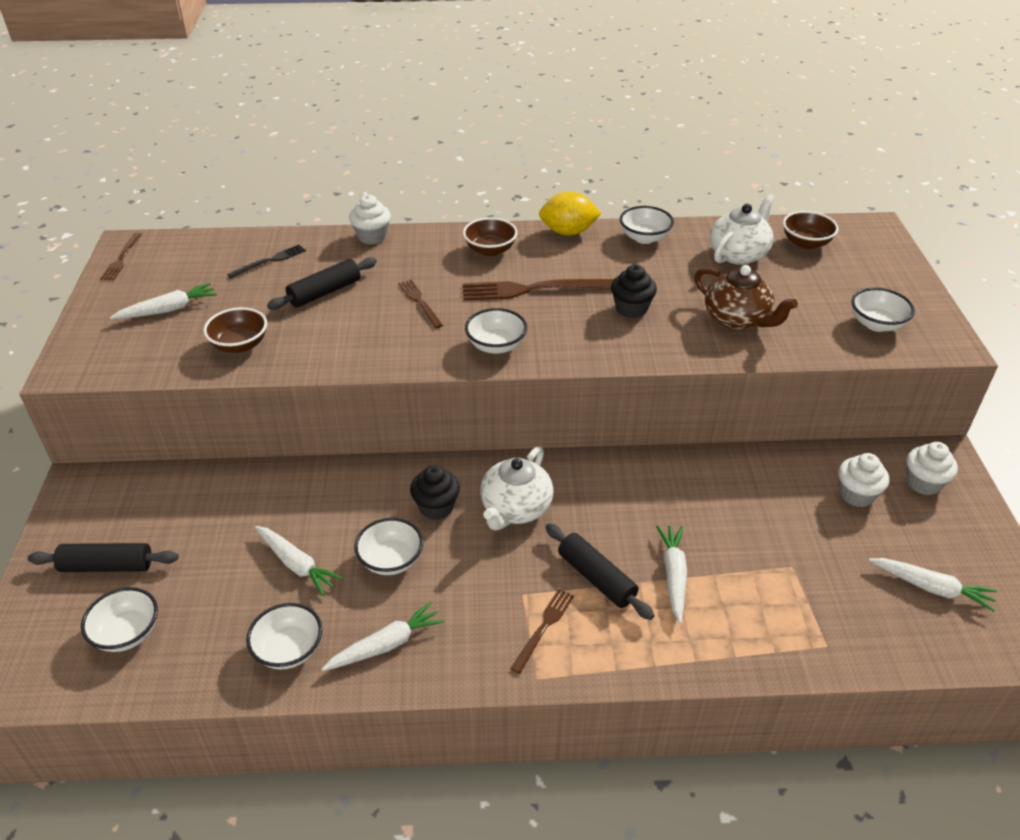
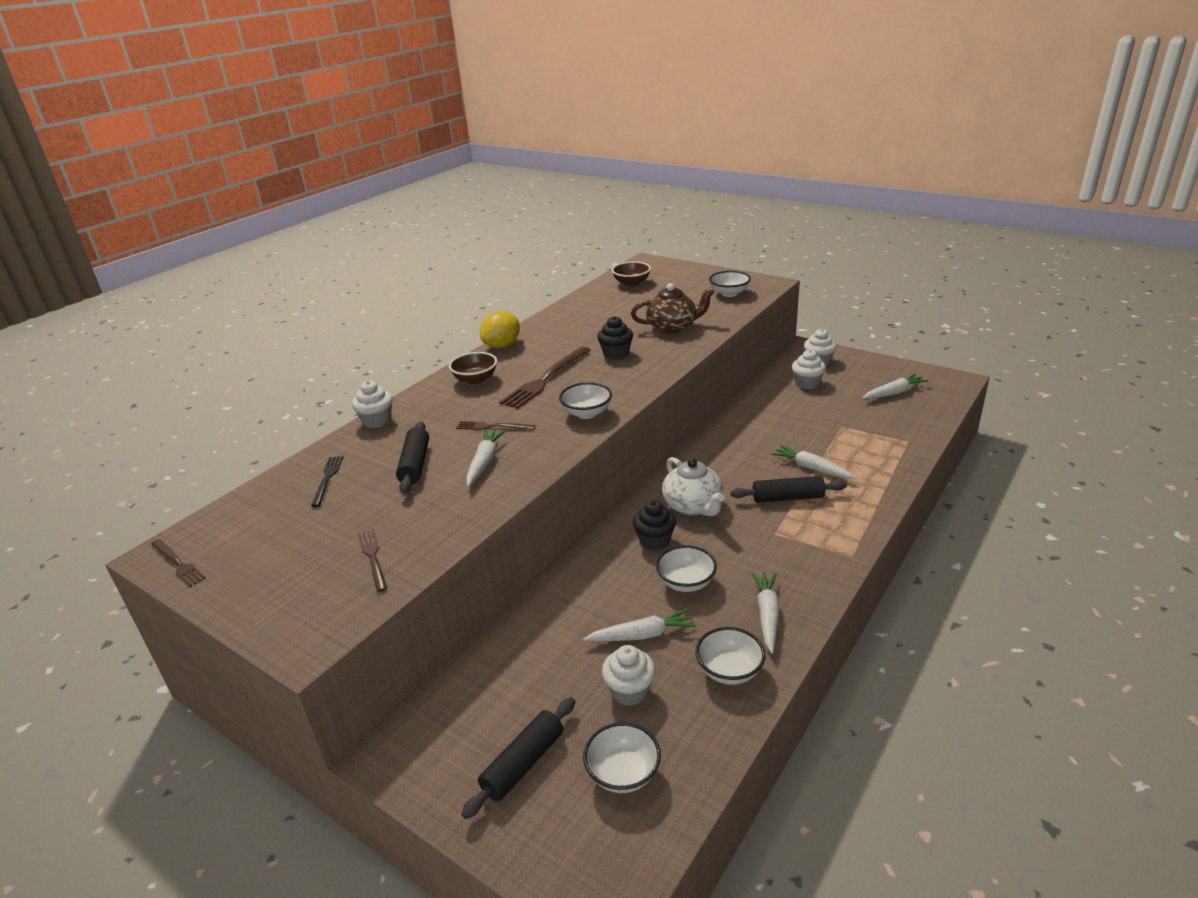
camera: 50 degrees left, 10 degrees down
(168, 310) = (309, 555): white carrot -> white carrot (484, 462)
(221, 591) = (629, 691): none -> white cupcake
(240, 345) = (422, 528): brown bowl -> none
(544, 627) = (811, 536): brown fork -> brown fork (373, 558)
(644, 238) = (550, 324): white bowl -> none
(738, 254) = (612, 304): white teapot -> none

